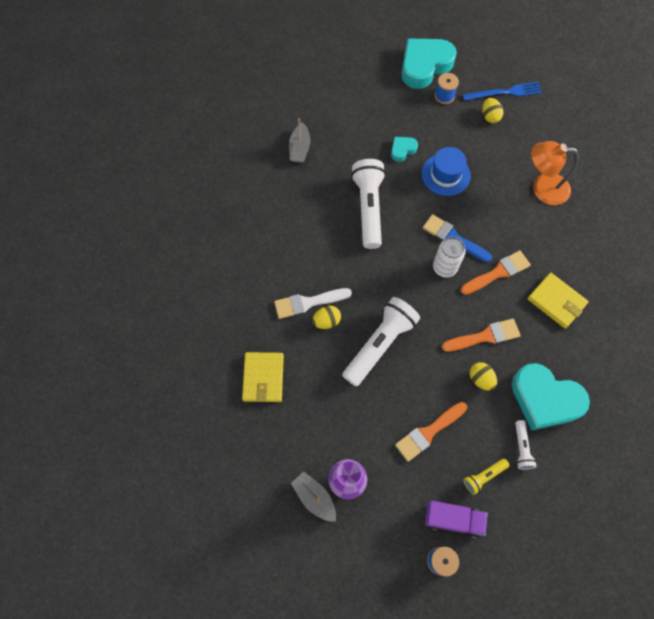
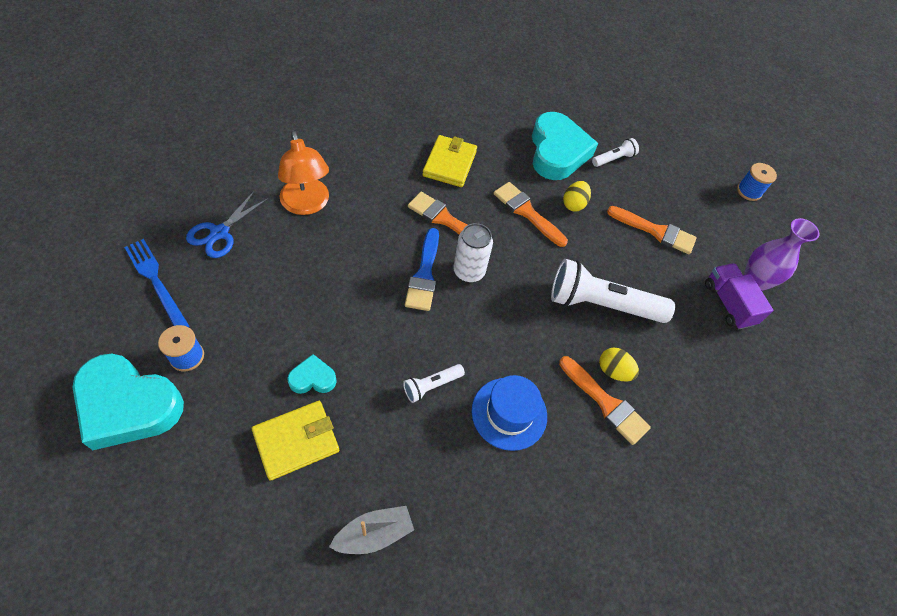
camera: 125 degrees left, 10 degrees down
(263, 378) = (725, 411): yellow wallet -> yellow wallet (296, 441)
(308, 303) = (606, 403): white brush -> orange brush
(314, 498) = (788, 305): grey boat -> none
(368, 208) = (431, 386): white flashlight -> white flashlight, size x0.47
(402, 150) = (313, 378): turquoise heart -> turquoise heart turned 150 degrees clockwise
(445, 175) = (332, 311): blue hat -> blue hat (509, 413)
(453, 519) = (711, 191): purple truck -> purple truck (728, 303)
(483, 476) = (659, 179): yellow flashlight -> none
(490, 116) = (209, 288): yellow egg -> none
(533, 132) = (220, 233): none -> blue scissors

